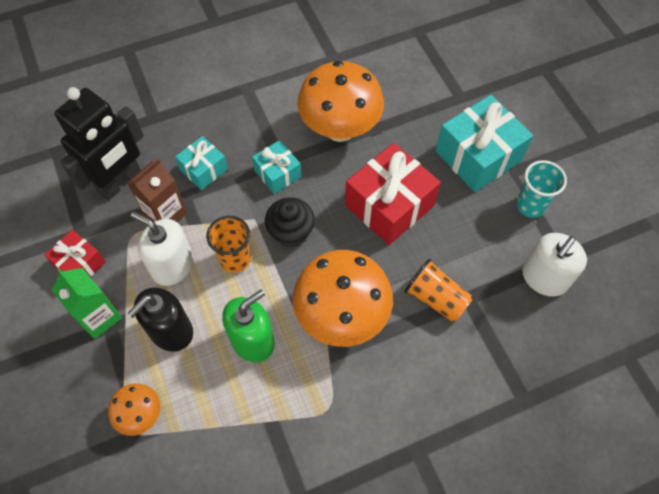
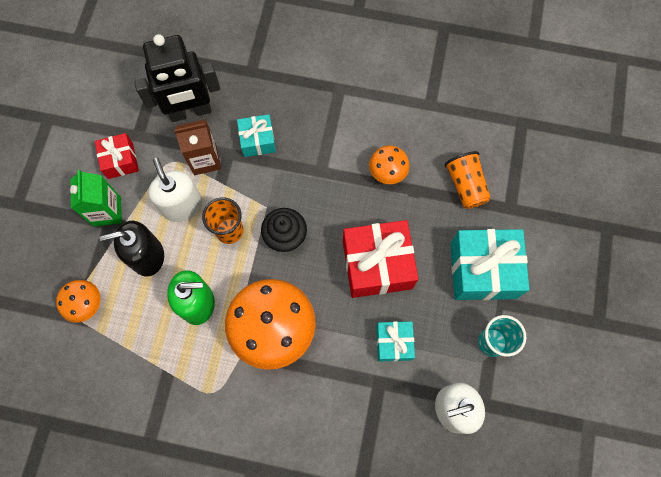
camera: 35 degrees right, 10 degrees up
(277, 173) = (310, 180): turquoise gift -> turquoise gift (393, 343)
(340, 129) = (387, 173): orange mushroom -> orange mushroom, size x0.50
(436, 298) = (354, 365): orange cup -> orange cup (465, 185)

